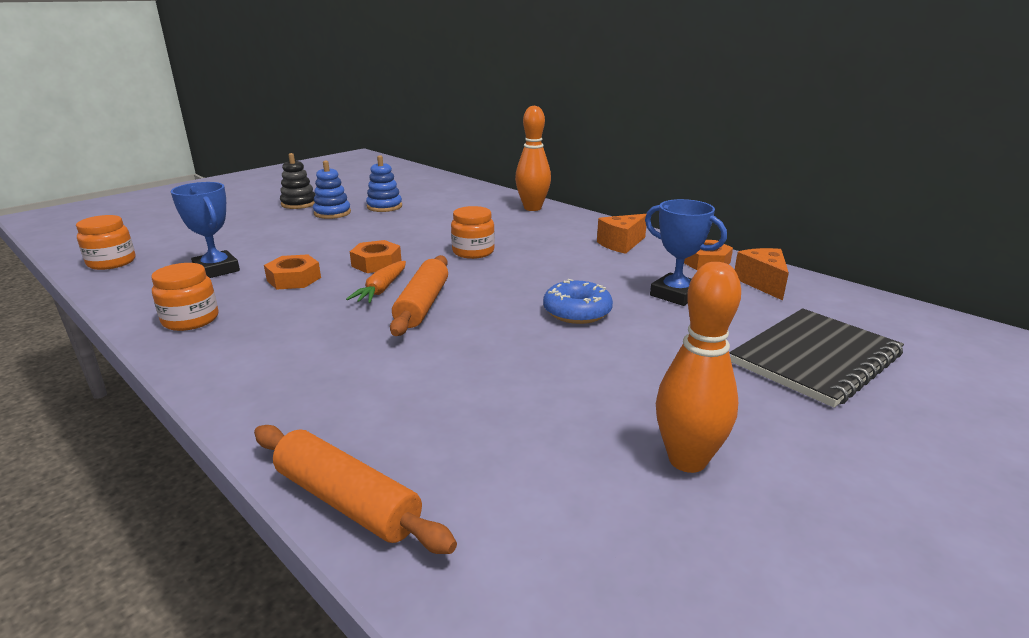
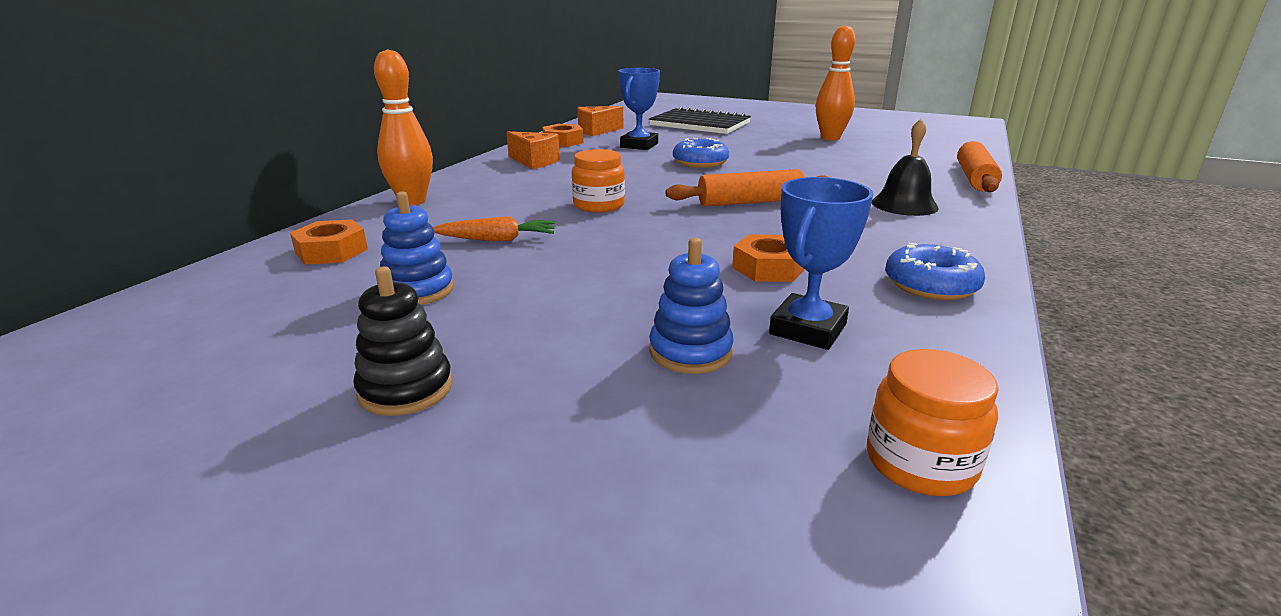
camera: 110 degrees left, 0 degrees up
(191, 320) = (930, 285): orange jar -> blue donut
(327, 381) = (904, 205): none -> black bell
(332, 213) = (472, 326): blue stacking toy -> blue stacking toy (690, 352)
(376, 263) = (675, 239): orange nut -> orange nut (331, 251)
(381, 289) = (740, 222): orange carrot -> orange carrot (497, 240)

